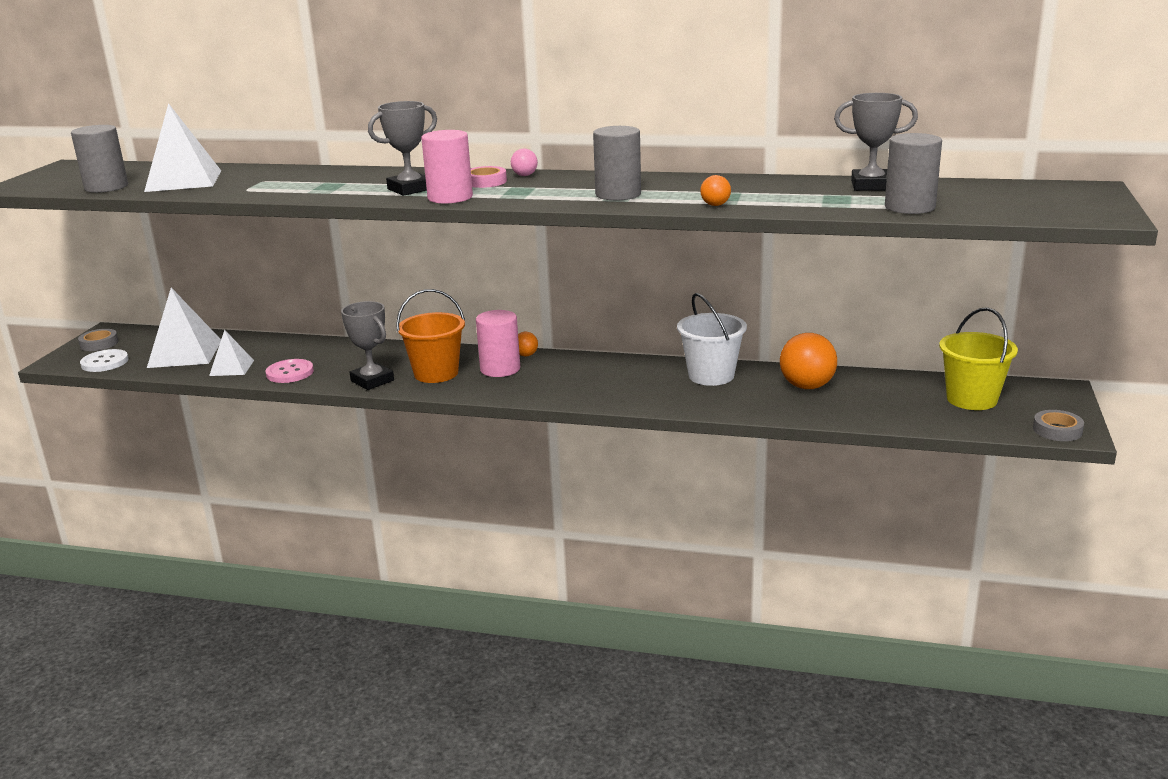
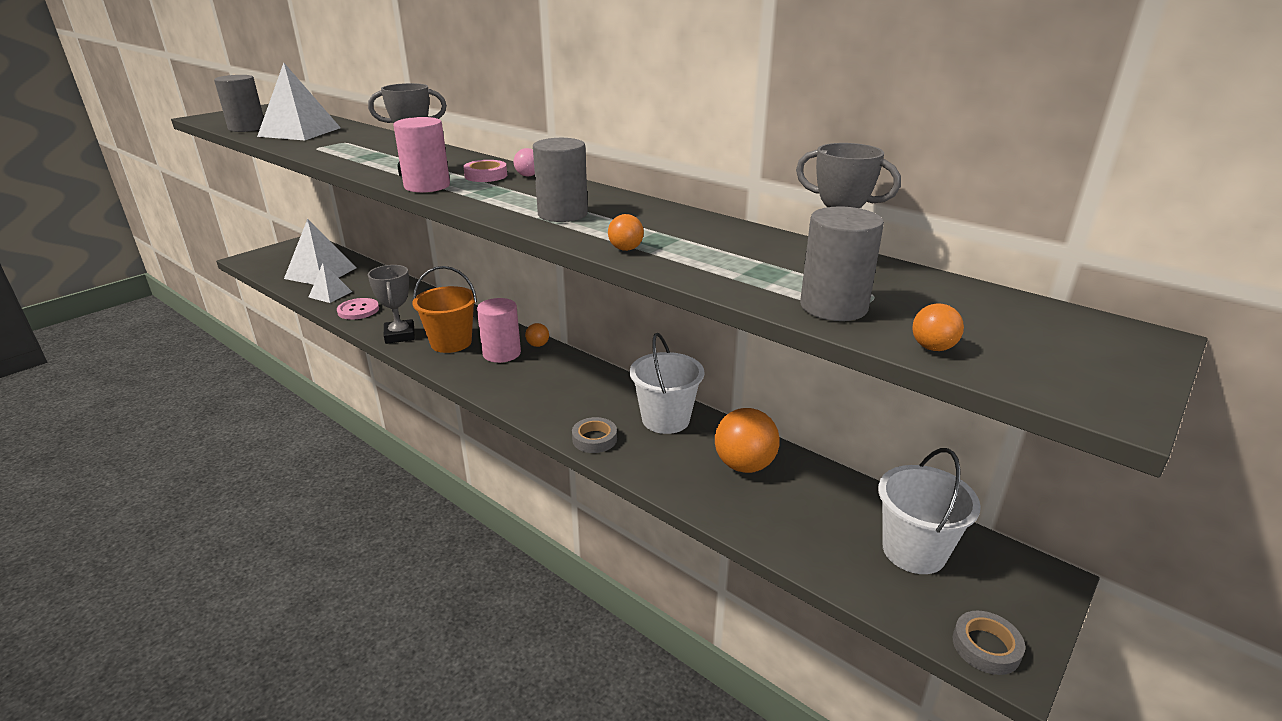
camera: 25 degrees right, 5 degrees up
(99, 344) = (286, 250): grey tape -> grey tape (594, 439)
(105, 362) = (268, 267): white button -> none
(971, 399) = (914, 551): yellow bucket -> white bucket
(995, 213) = (932, 348): none -> orange ball

